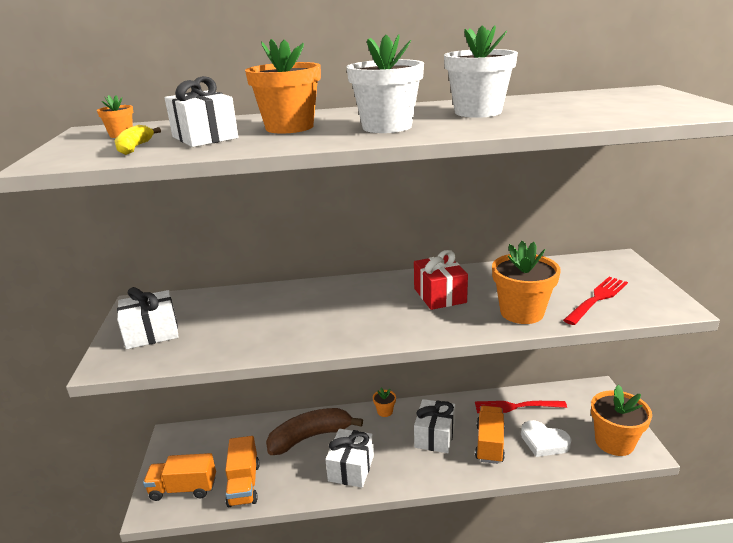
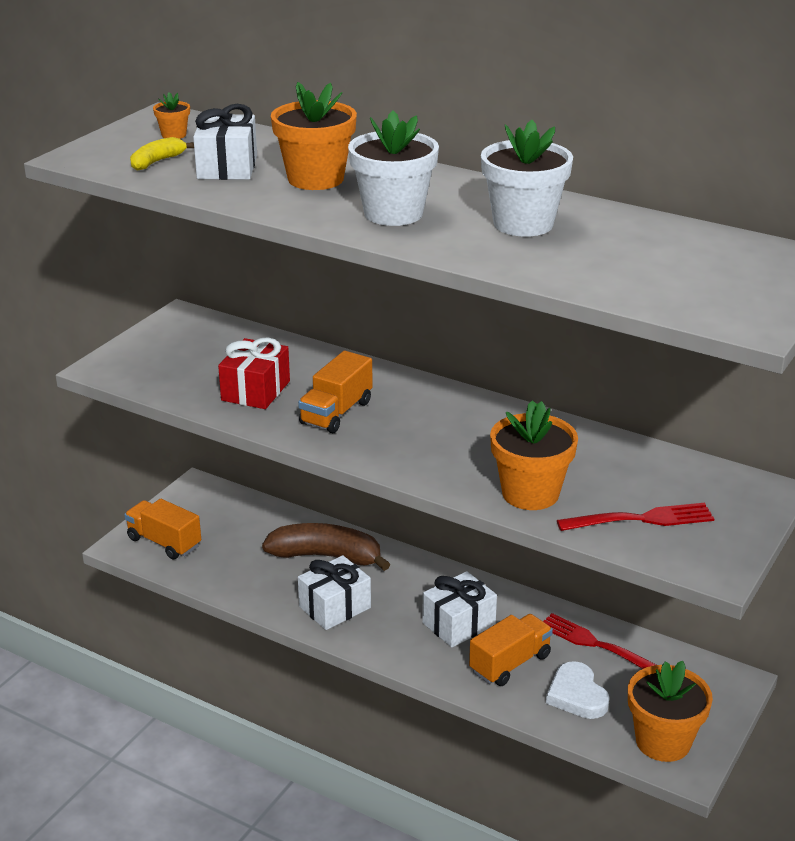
camera: 35 degrees right, 5 degrees up
(152, 333) = (163, 353): white gift -> none
(244, 484) = (219, 567): orange truck -> orange truck (336, 413)
(385, 411) = (434, 571): orange flower pot -> none
(439, 295) = (475, 436): red gift -> red gift (255, 391)

